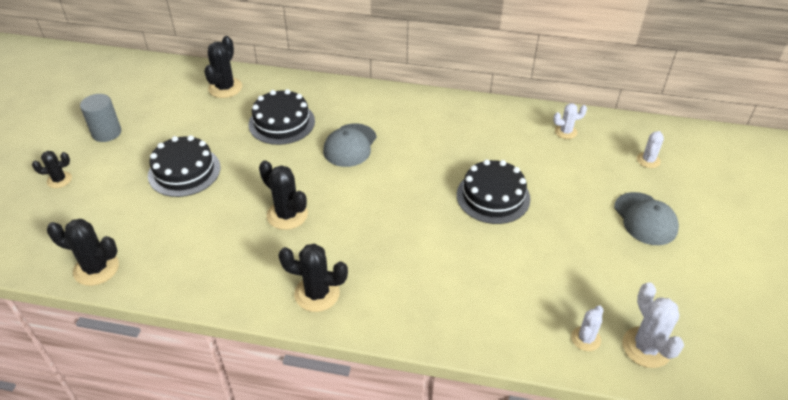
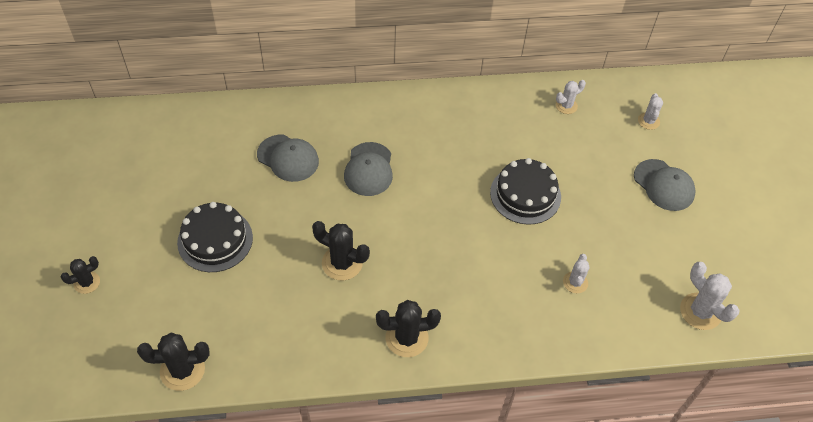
camera: 20 degrees left, 10 degrees up
(106, 133) = (107, 214): grey cylinder -> none
(225, 88) = (207, 128): black cactus -> none
(281, 122) = (288, 158): black cake -> grey cap
(585, 339) = (650, 317): white cactus -> white cactus (575, 282)

